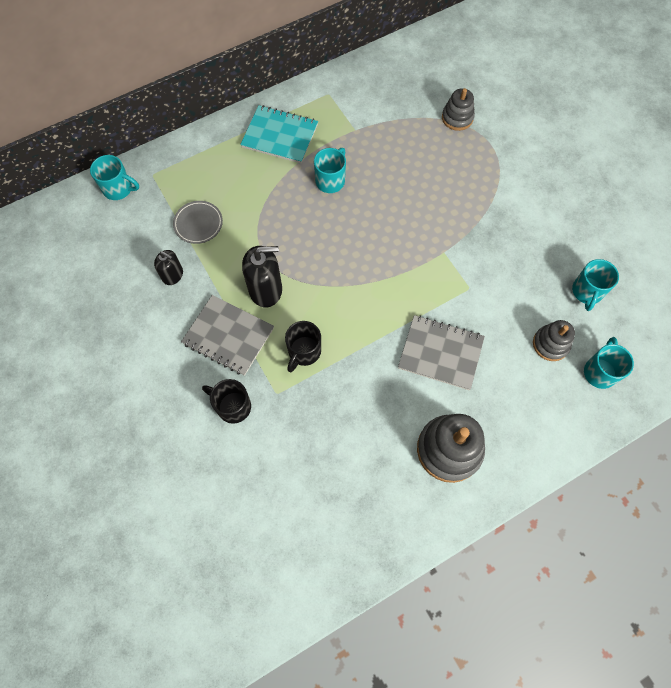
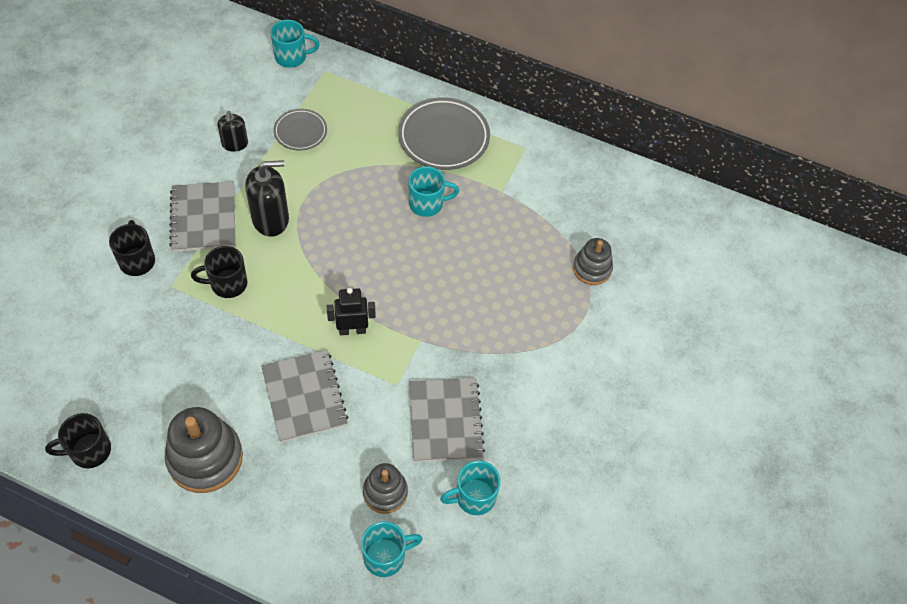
camera: 50 degrees right, 10 degrees down
(118, 189) = (292, 57): turquoise mug -> turquoise mug turned 75 degrees counterclockwise
(265, 289) = (270, 219): black soap dispenser -> black soap dispenser turned 60 degrees counterclockwise
(280, 136) = (443, 137): turquoise notebook -> grey plate
(389, 533) = (89, 451): none -> black mug
(405, 290) = (352, 330): none -> black robot
(518, 275) = (445, 421): none -> grey notebook

